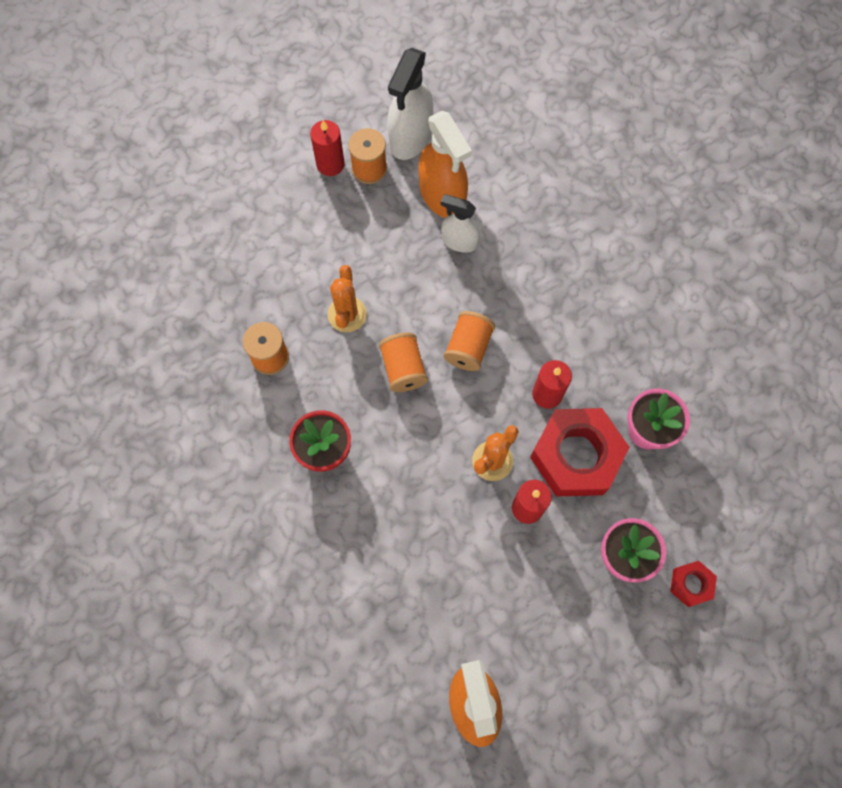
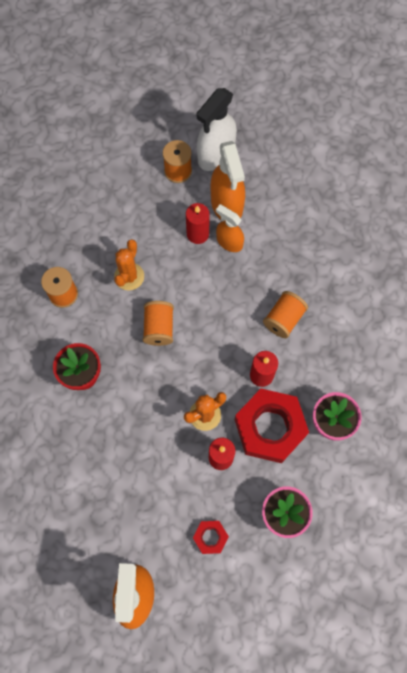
camera: 15 degrees right, 0 degrees up
(330, 164) = (150, 161): red candle -> red candle (197, 234)
(459, 241) = (229, 242): white spray bottle -> orange spray bottle
(468, 348) = (212, 324): orange spool -> orange spool (283, 319)
(691, 584) = (329, 550): red nut -> red nut (210, 537)

